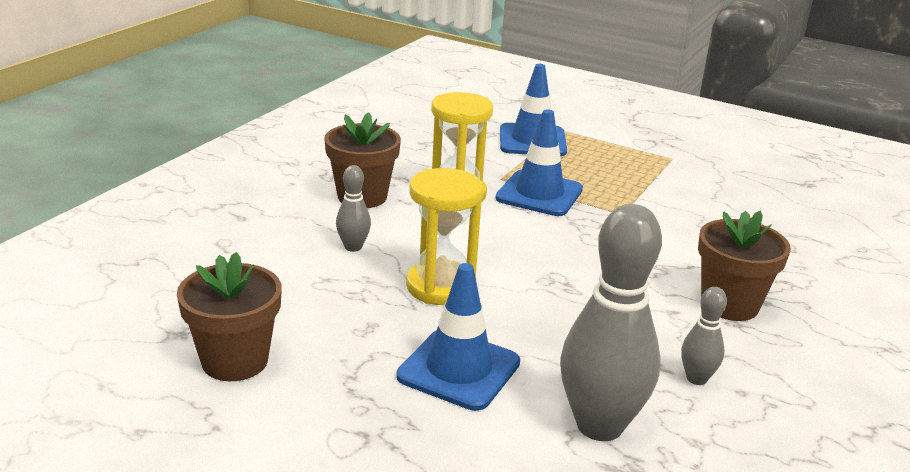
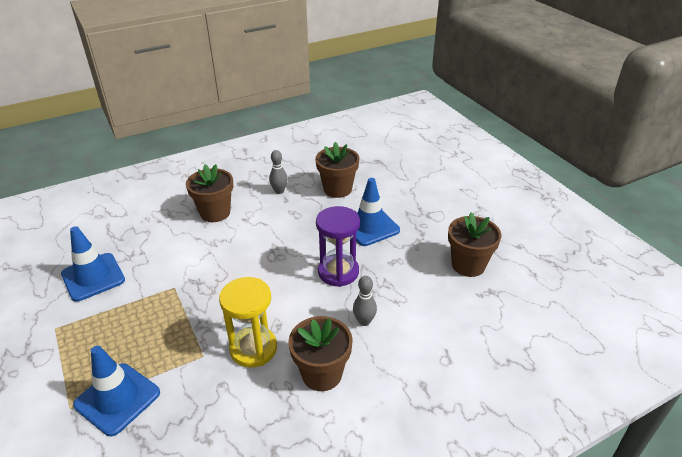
camera: 145 degrees left, 10 degrees up
(441, 287) = (338, 272): yellow hourglass -> purple hourglass
(539, 194) = (199, 326): blue traffic cone -> blue traffic cone (93, 277)
(599, 425) = (337, 189): grey bowling pin -> brown flower pot

